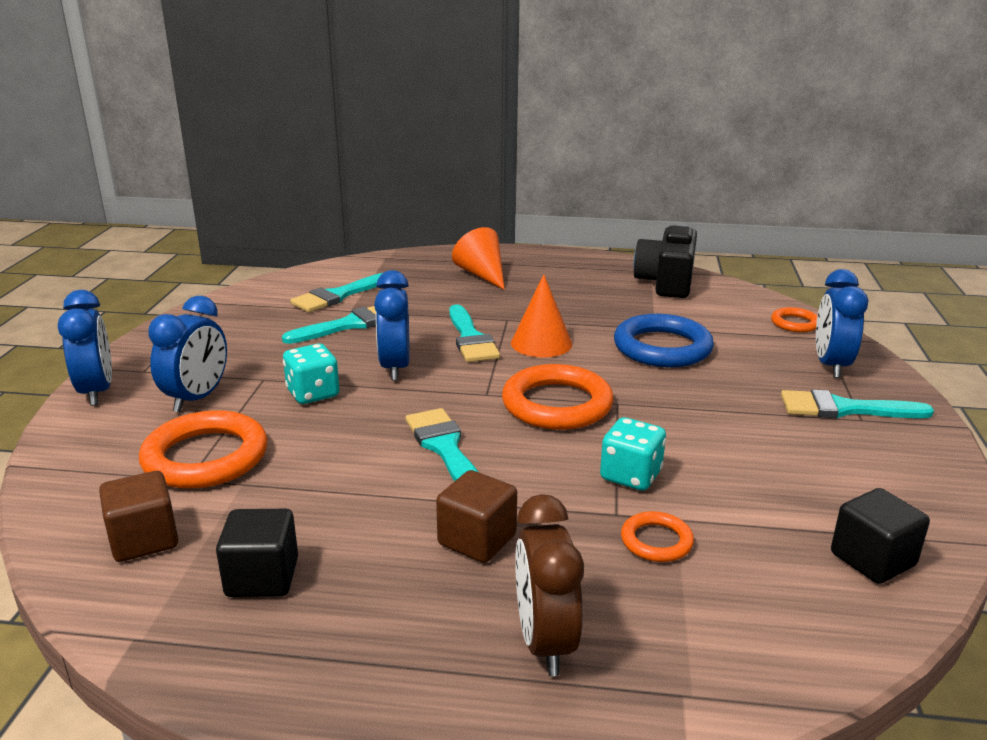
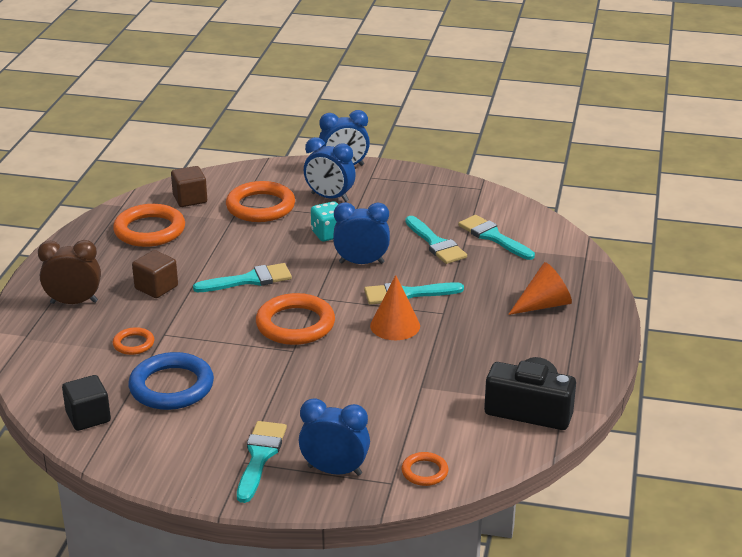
camera: 95 degrees right, 5 degrees up
(262, 577) = (149, 230): black cube -> orange ring
(630, 476) = (200, 344): turquoise dice -> none
(662, 347) = (380, 384): blue ring -> blue ring (171, 386)

